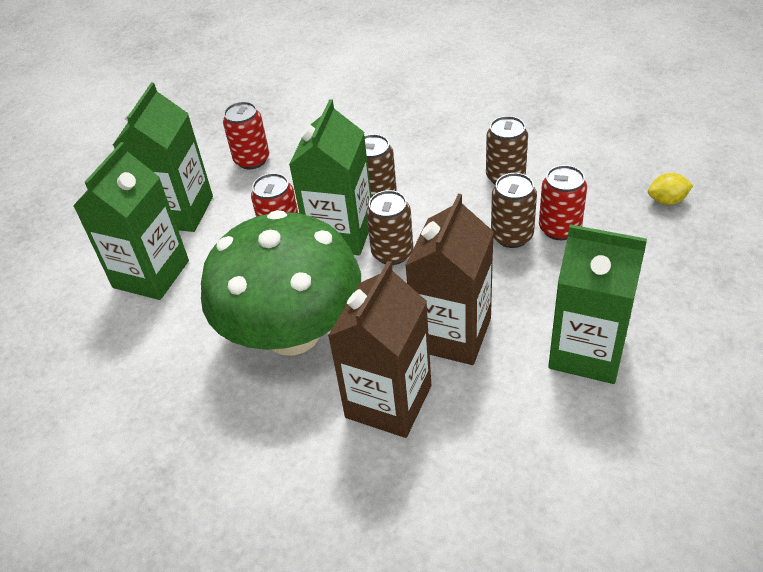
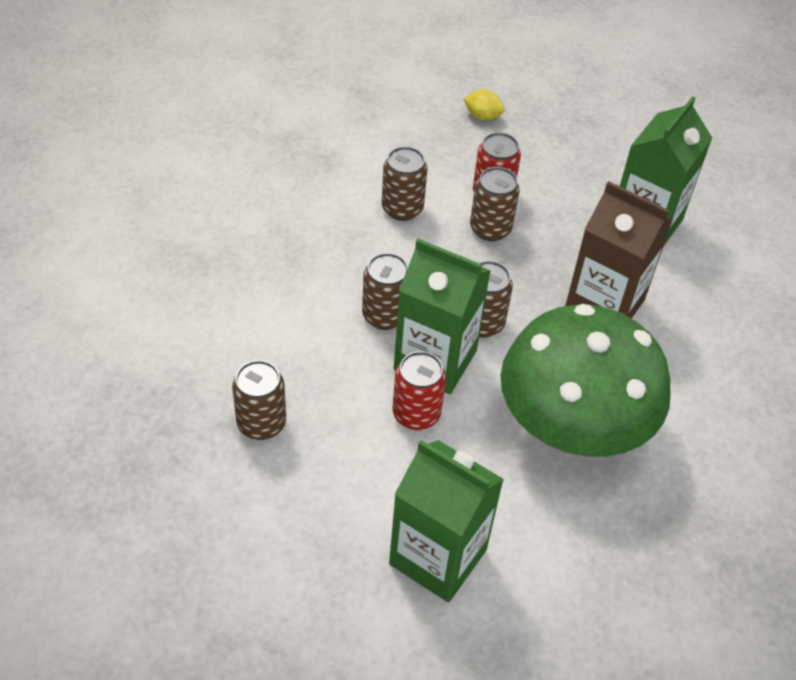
camera: 85 degrees left, 5 degrees up
(180, 212) = (331, 515): green carton -> none
(252, 160) = (261, 423): red can -> brown can
(388, 401) = (673, 368): brown carton -> none
(667, 200) = (482, 116): yellow lemon -> yellow lemon turned 75 degrees counterclockwise

